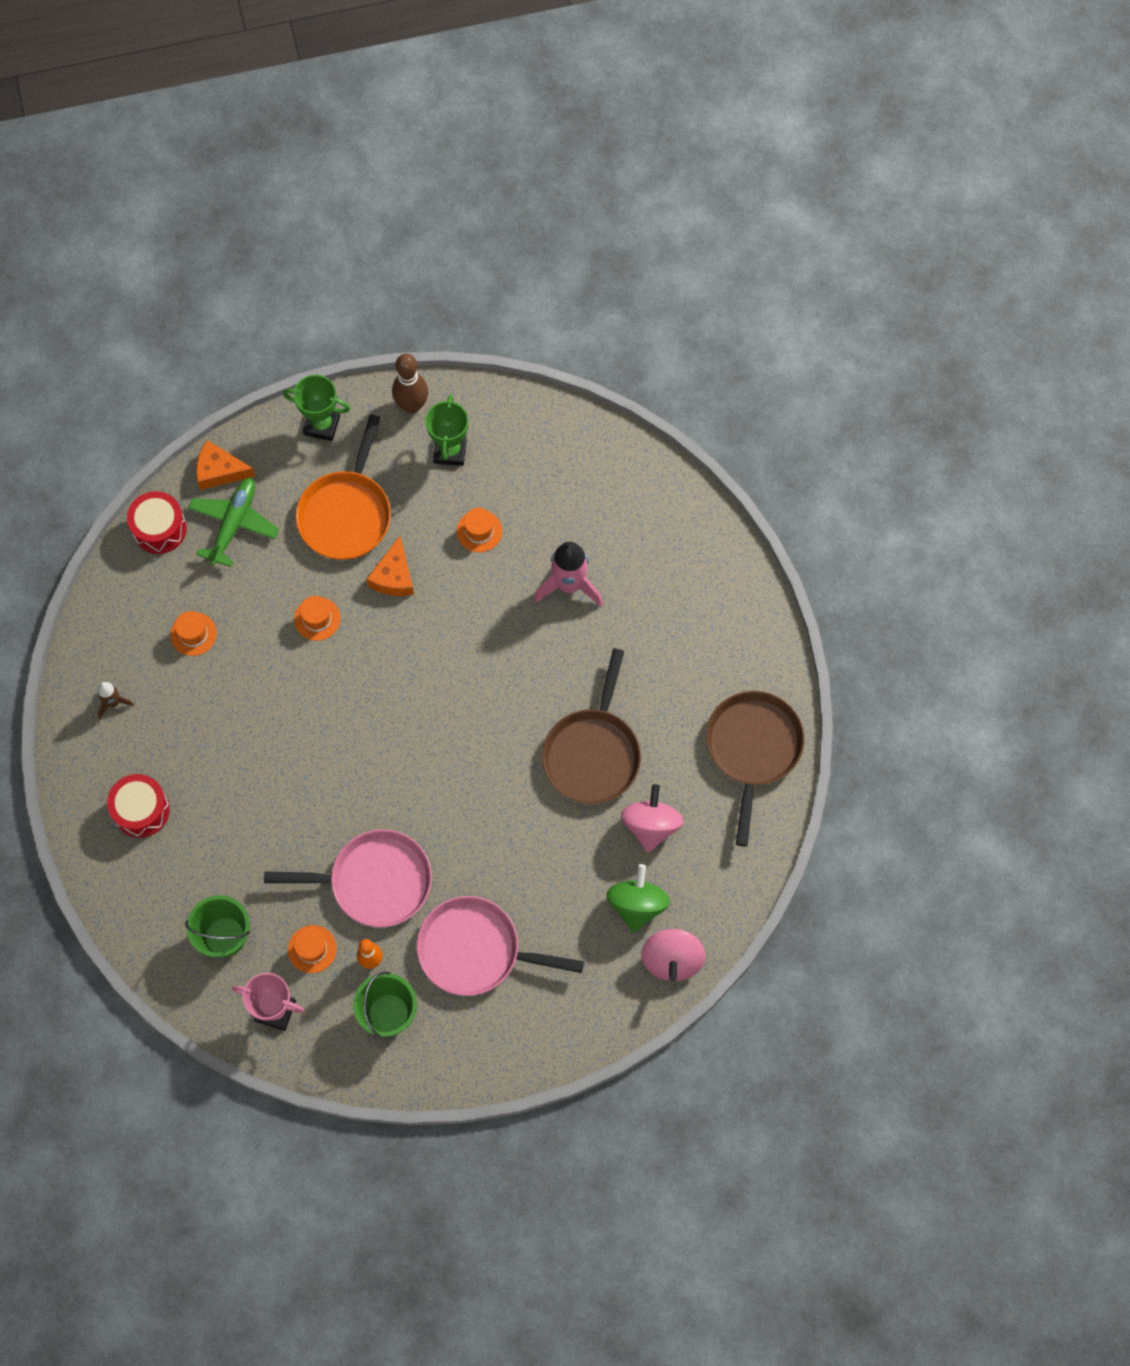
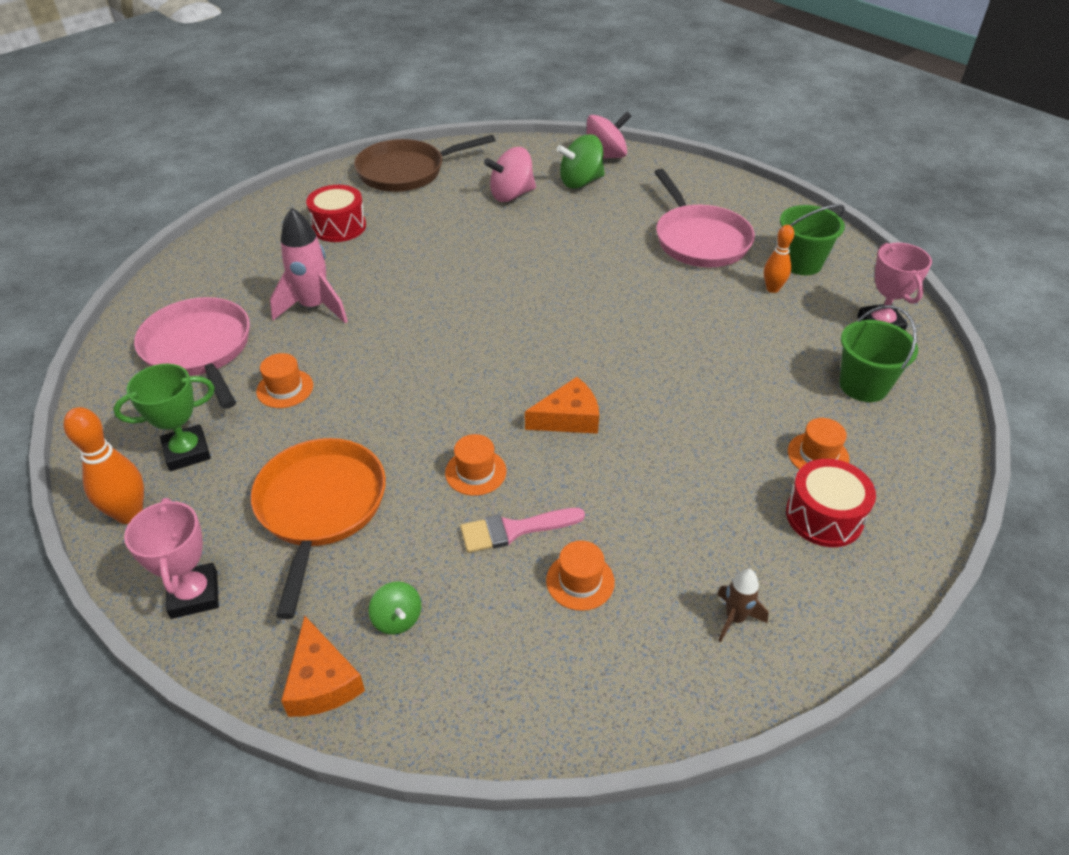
camera: 120 degrees left, 25 degrees down
(159, 529) = (456, 709): red drum -> red drum (339, 226)
(234, 523) = (397, 619): green plane -> green spinning top
(254, 617) = (514, 530): none -> pink brush
(312, 949) = (805, 325): orange hat -> orange hat (818, 455)
(322, 425) = (194, 594): green trophy -> pink trophy
(346, 514) = (320, 508): orange pan -> orange pan turned 75 degrees counterclockwise
(374, 881) = (707, 314): pink pan -> pink pan (199, 350)
(394, 576) = (380, 431): orange cheese -> orange cheese (568, 418)
(412, 405) = (129, 514): brown bowling pin -> orange bowling pin
(593, 753) = (474, 240): brown pan -> none

